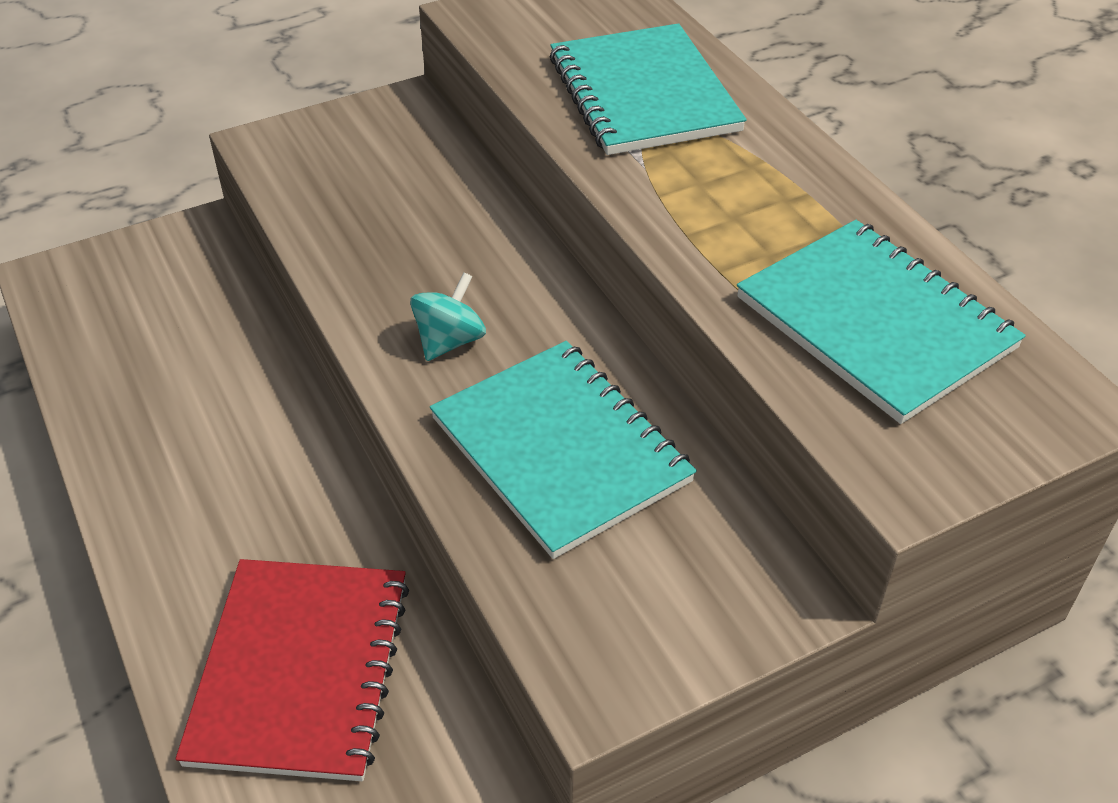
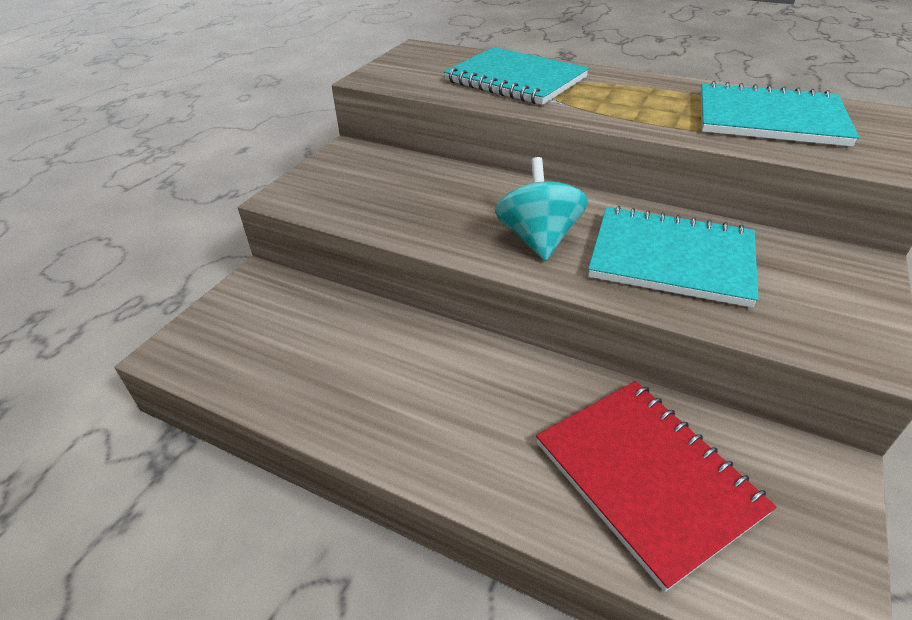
camera: 35 degrees left, 5 degrees down
(449, 341) = (538, 239): turquoise spinning top -> turquoise spinning top, size x1.55

